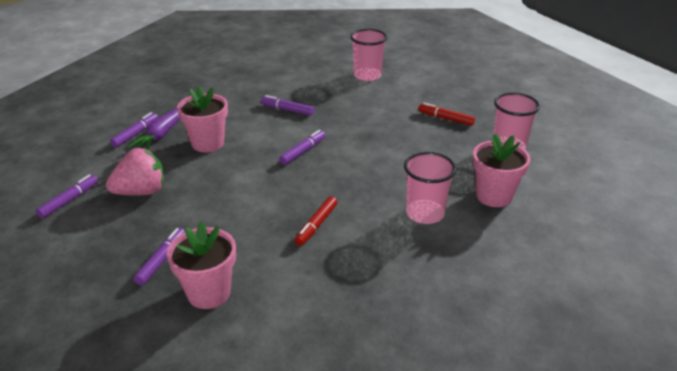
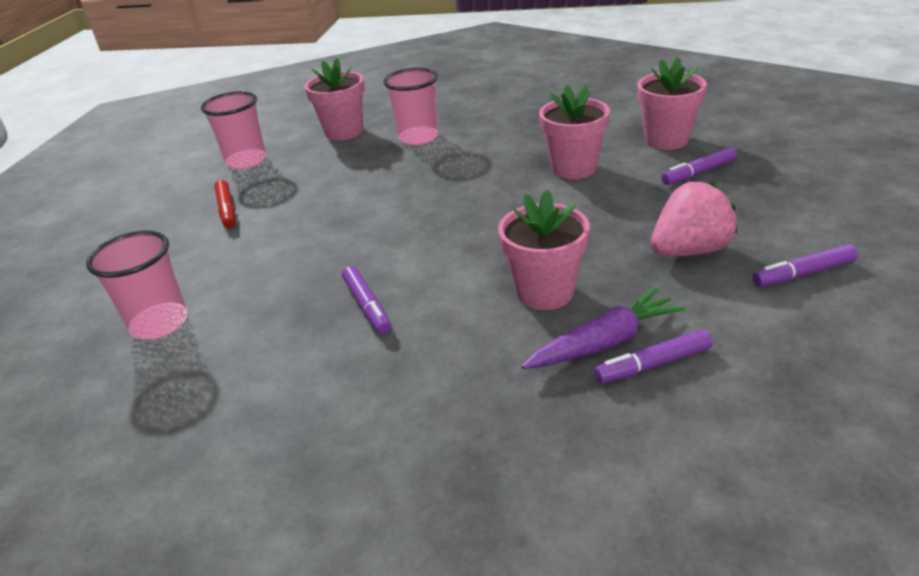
camera: 135 degrees left, 0 degrees up
(141, 192) = (689, 250): pink strawberry -> pink strawberry turned 135 degrees clockwise
(264, 228) = (573, 168): none -> pink flower pot
(302, 151) = (438, 230): purple marker -> none
(316, 225) = (521, 157): red marker -> none

